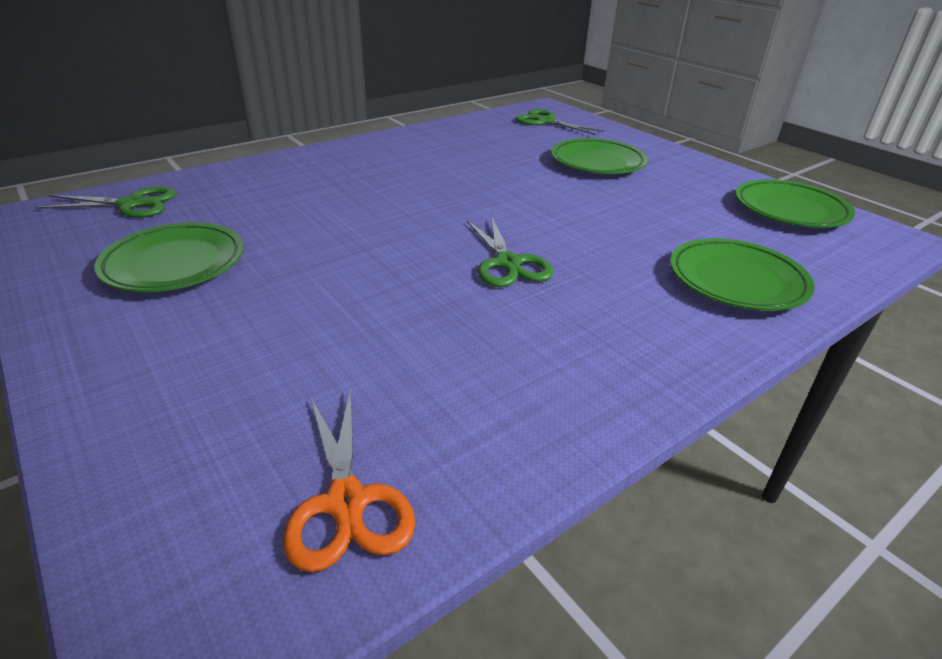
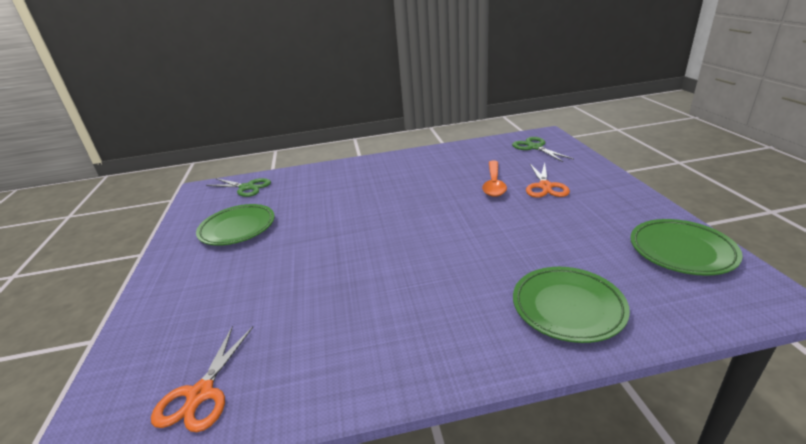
camera: 30 degrees right, 5 degrees down
(508, 263) = (410, 260): green scissors -> none
(533, 165) = (494, 184): none -> orange spoon
(597, 162) = (545, 186): green plate -> orange scissors

